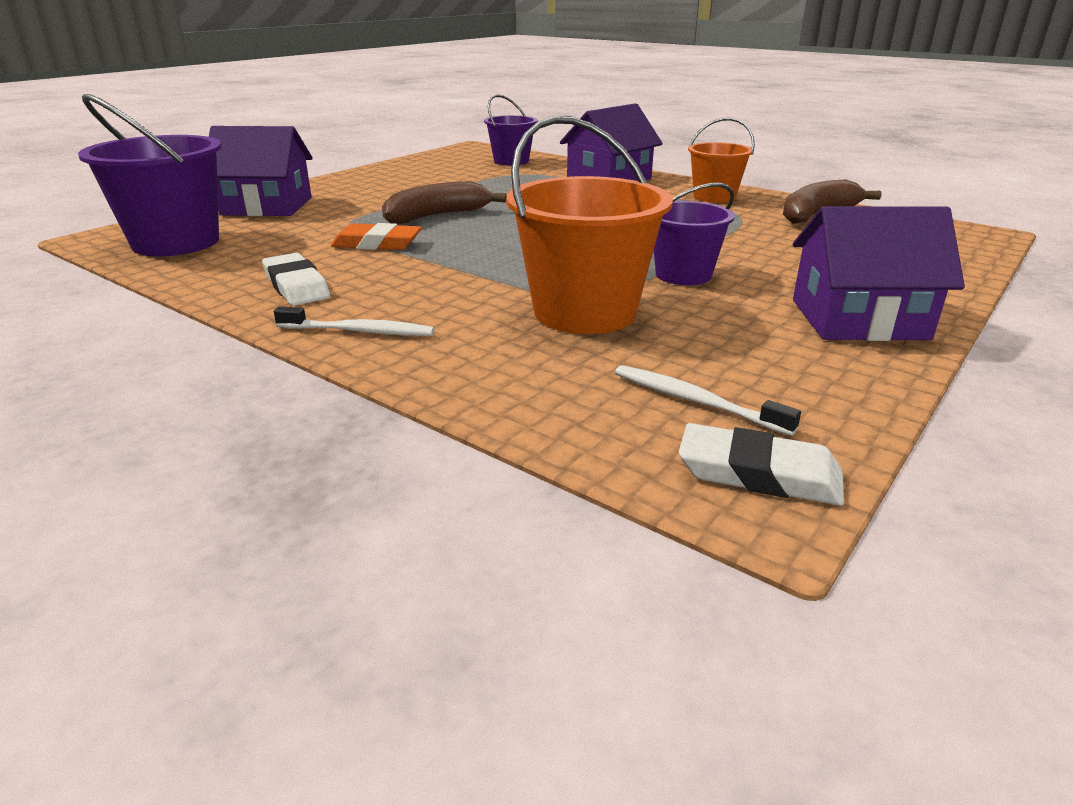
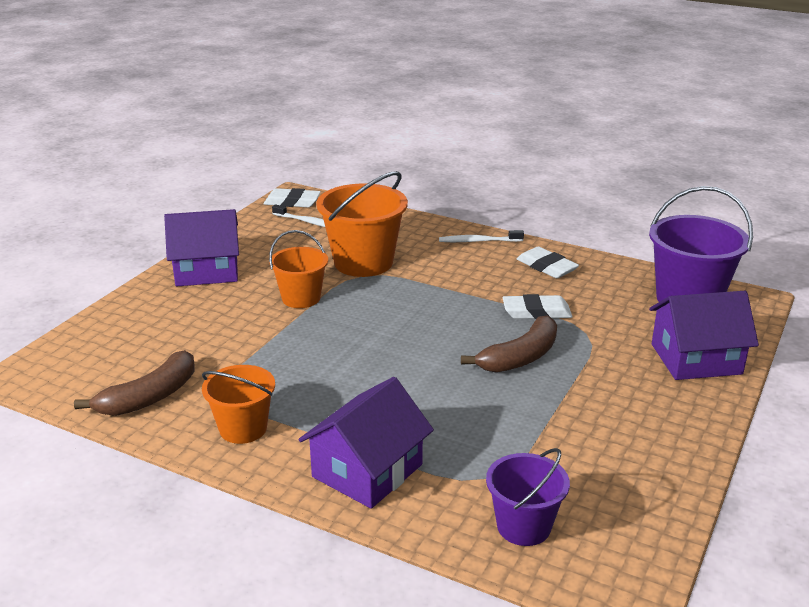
camera: 170 degrees right, 0 degrees up
(377, 244) = (536, 312): orange eraser -> white eraser
(683, 275) = (301, 298): purple bucket -> orange bucket

